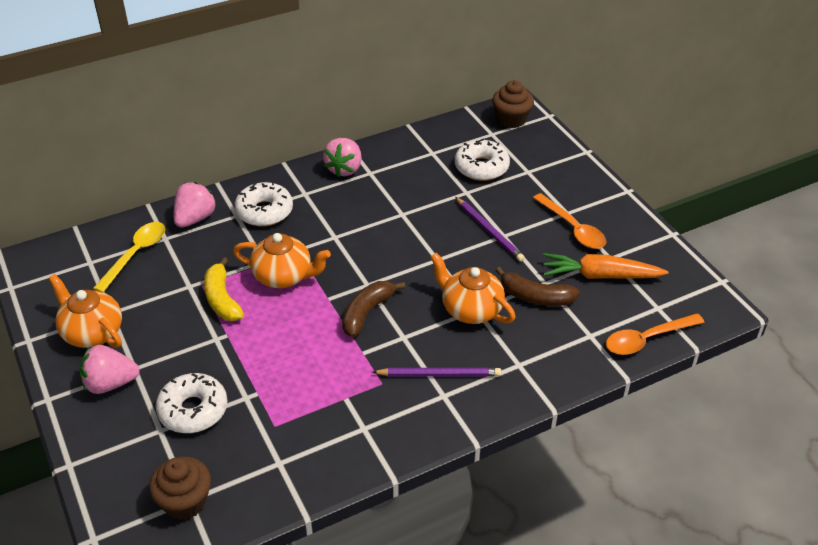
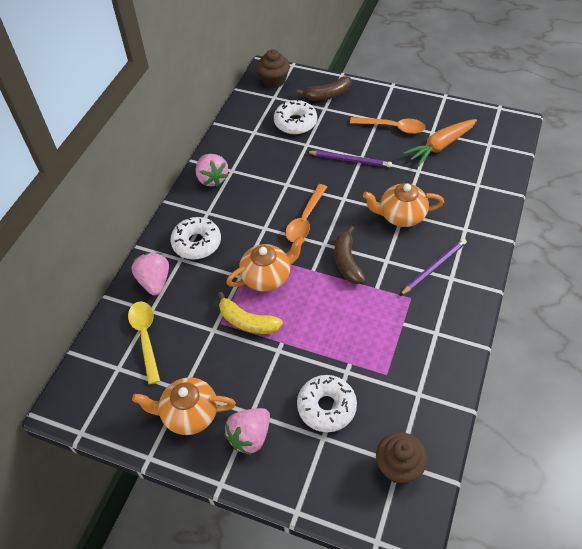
camera: 40 degrees left, 10 degrees up
(535, 297) = (424, 183): brown banana -> brown banana (328, 95)
(646, 339) = (506, 167): orange spoon -> orange spoon (305, 220)

